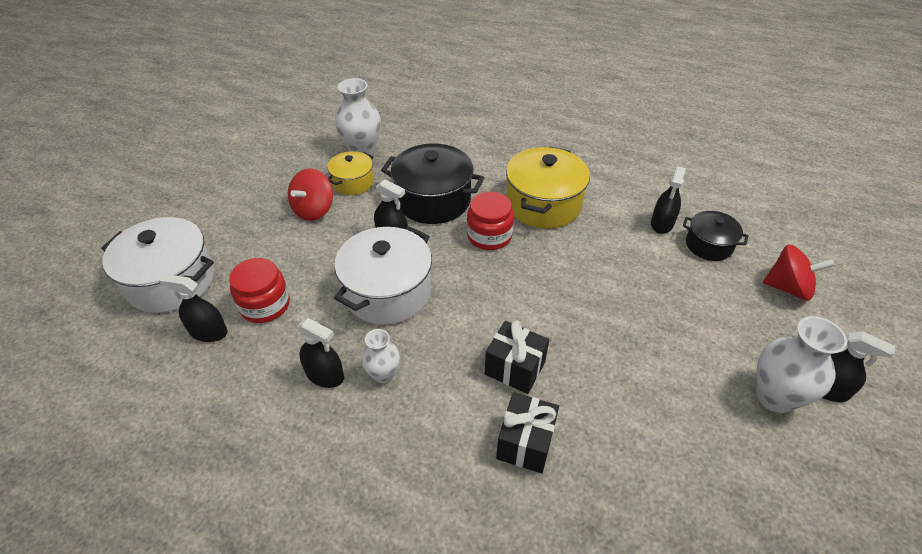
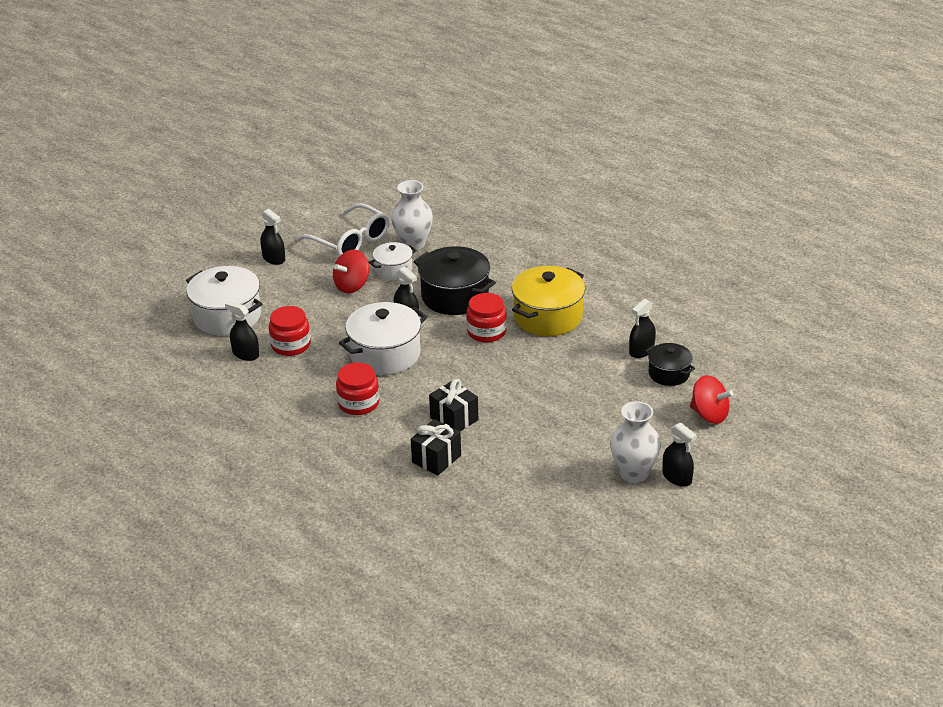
camera: 20 degrees right, 10 degrees down
(293, 159) = (350, 241): none -> white glasses
(325, 375) = (318, 395): black spray bottle -> black spray bottle (274, 258)
(353, 182) = (393, 270): yellow pot -> white pot
(383, 374) = (358, 403): white vase -> red jar

